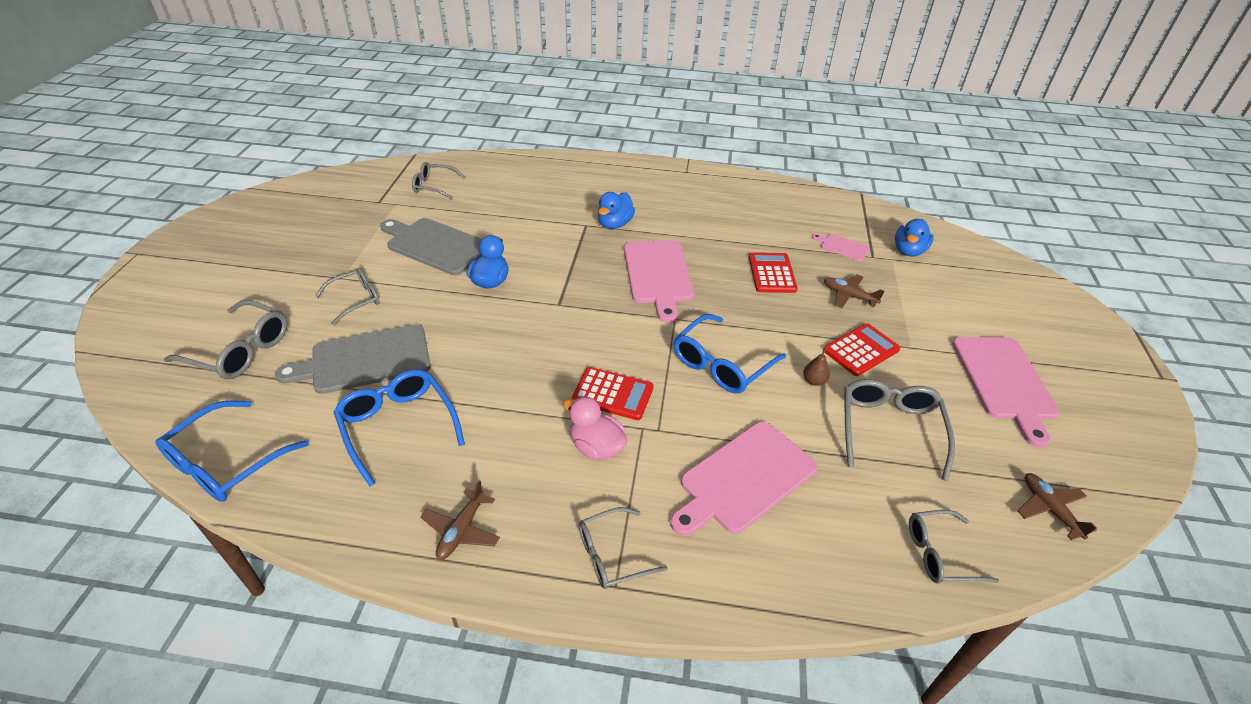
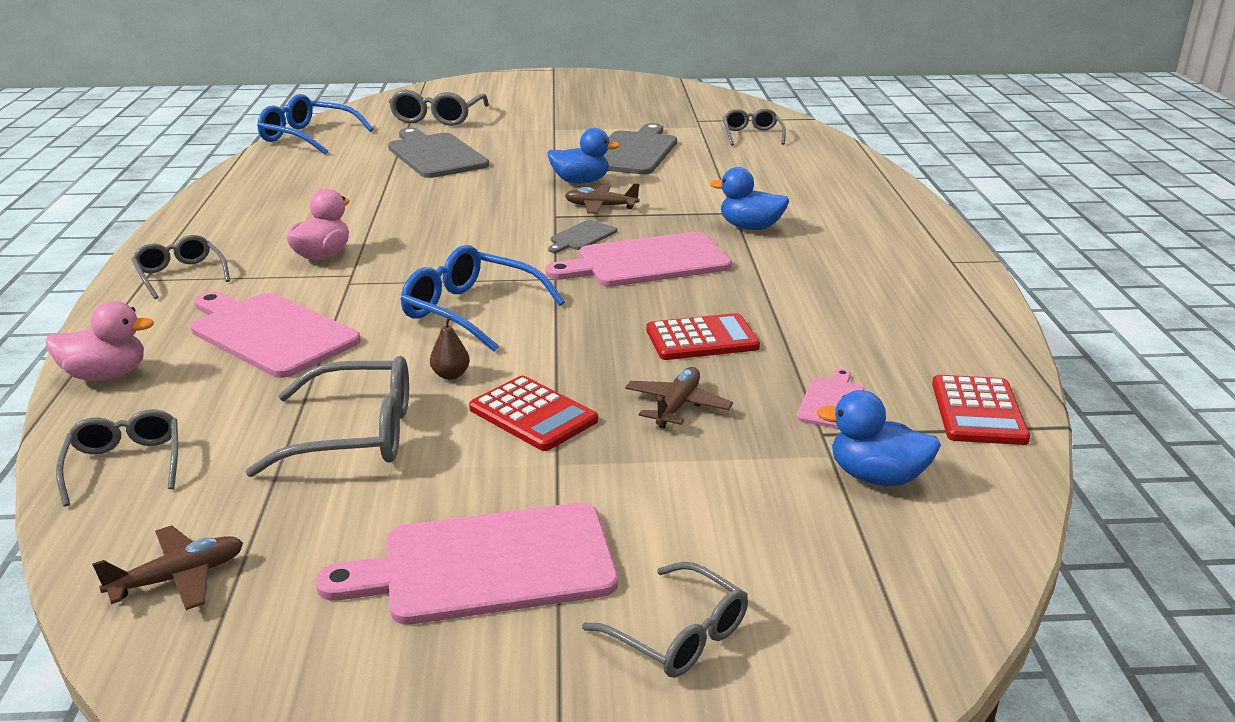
camera: 80 degrees right, 15 degrees down
(356, 299) = (522, 138): grey glasses -> grey glasses (678, 635)
(398, 426) = (349, 178): blue glasses -> none
(461, 530) = (224, 216): brown plane -> brown plane (601, 207)
(605, 296) = (582, 237): none -> grey cutting board
(613, 394) = (404, 256): red calculator -> red calculator (978, 411)
(811, 588) = (106, 375): none -> pink duck

